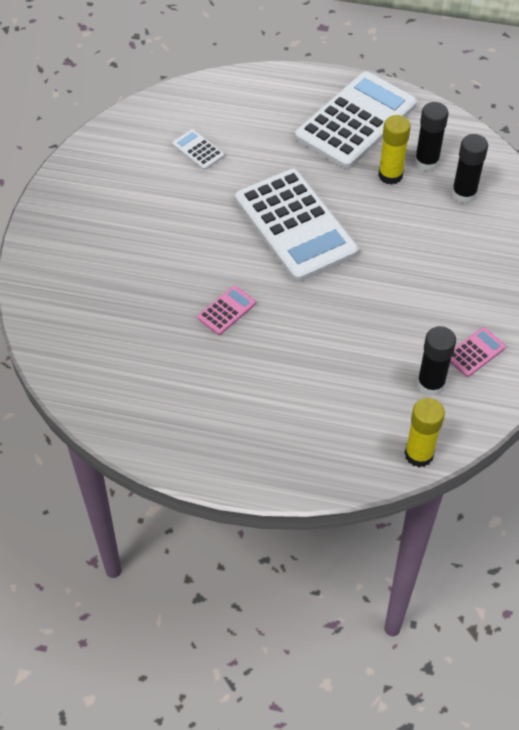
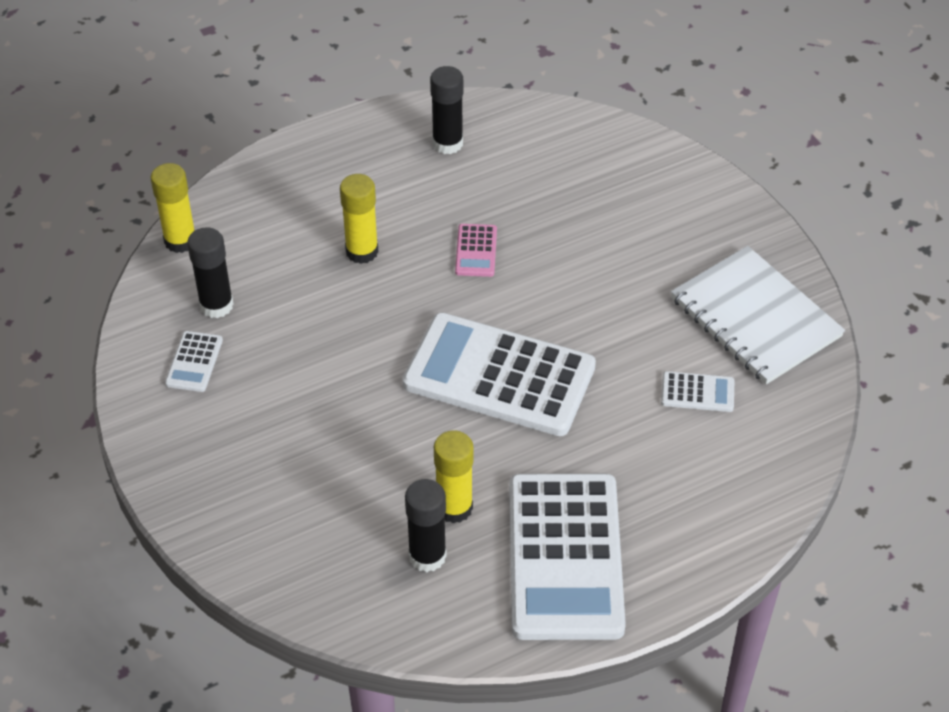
camera: 140 degrees right, 5 degrees down
(116, 166) = (755, 317): none -> white notebook
(300, 360) = (362, 251): none -> yellow glue stick
(464, 194) = (346, 541): black glue stick -> black glue stick (447, 143)
(475, 352) = (194, 362): pink calculator -> white calculator

